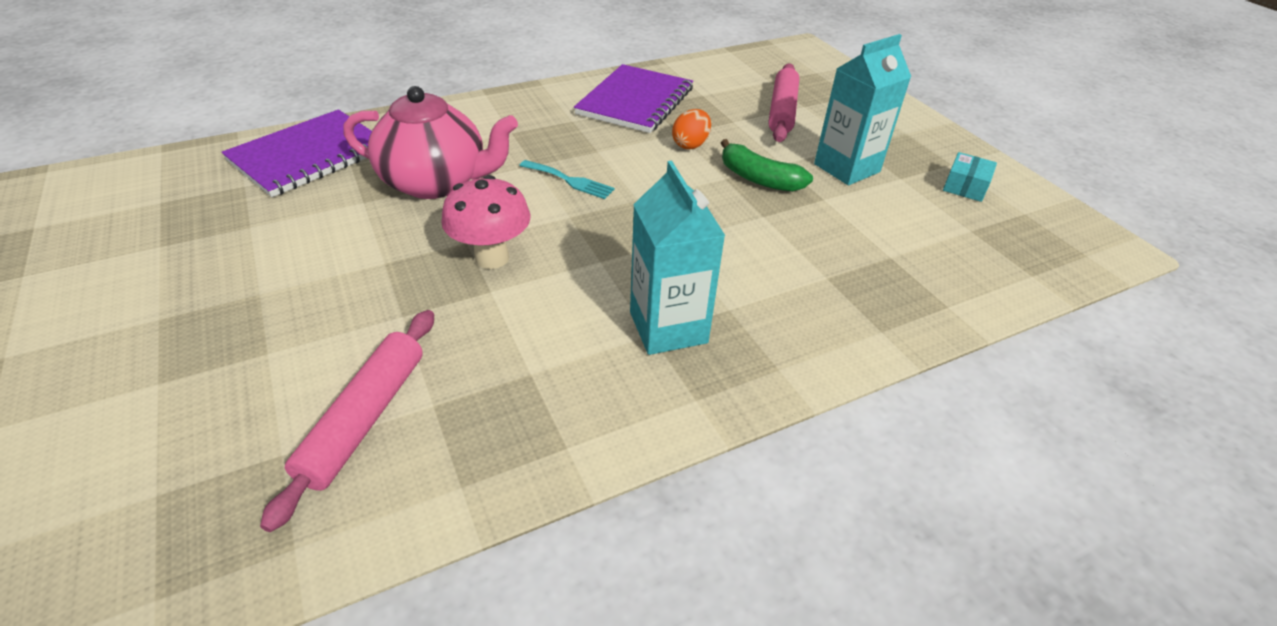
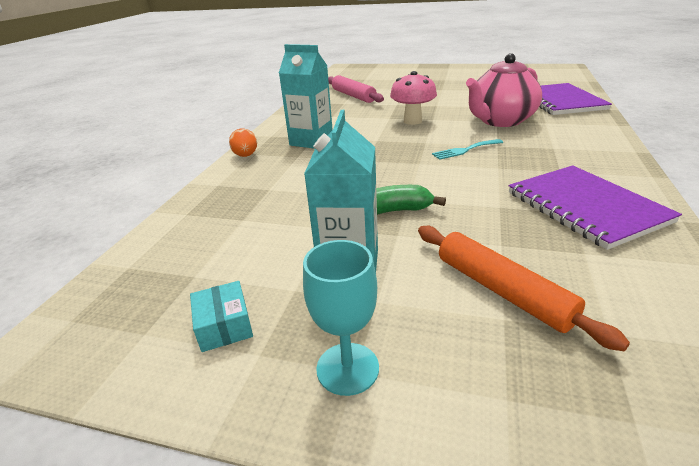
camera: 135 degrees right, 10 degrees down
(690, 144) = (473, 204): orange egg -> orange egg (246, 156)
(782, 111) = (502, 290): pink rolling pin -> orange rolling pin
(909, 135) = (347, 368): none -> turquoise goblet

